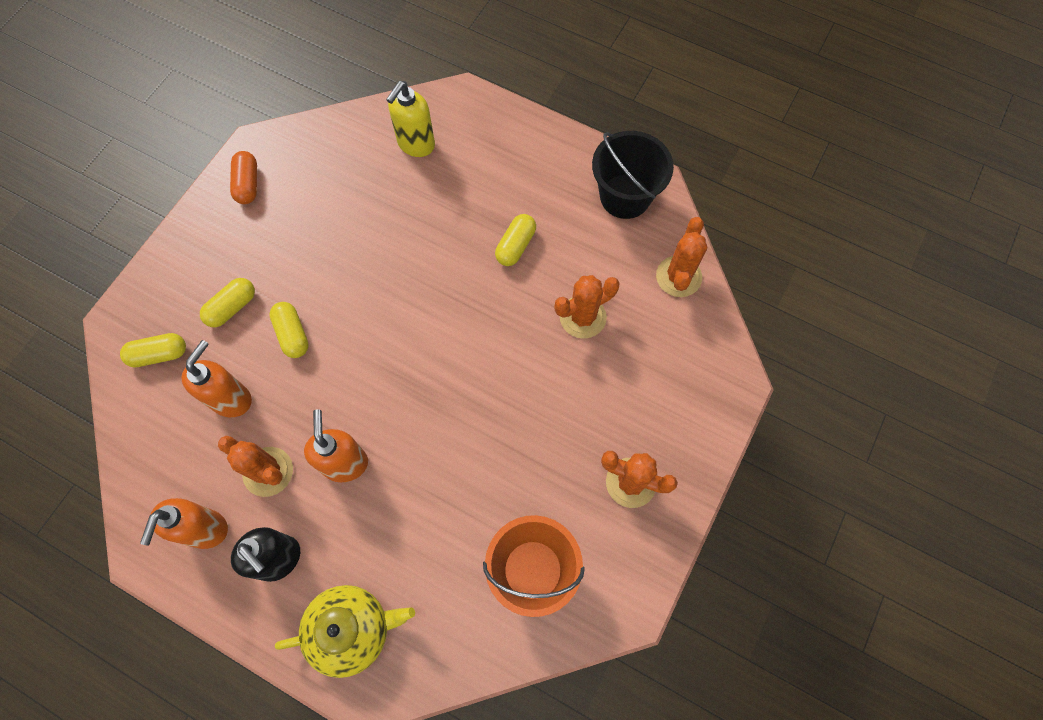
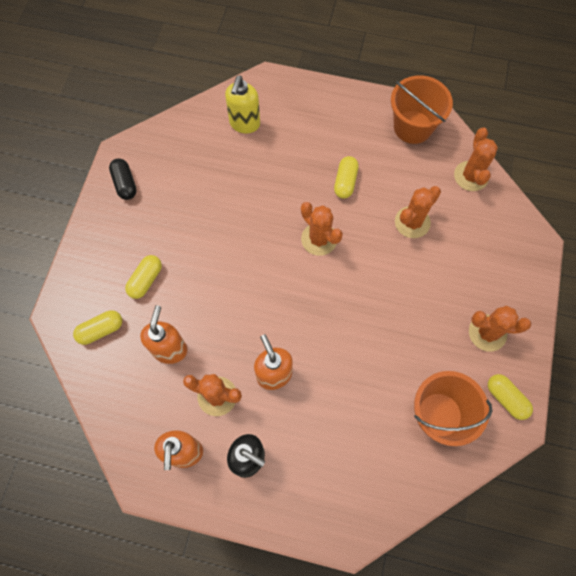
camera: 15 degrees left, 0 degrees up
(248, 184) = (125, 183): orange capsule -> black capsule
(292, 334) = (200, 289): yellow capsule -> yellow capsule (506, 398)
(352, 629) = (321, 495): yellow teapot -> none
(458, 309) = (319, 239): none -> orange cactus
(625, 196) = (413, 127): black bucket -> orange bucket

